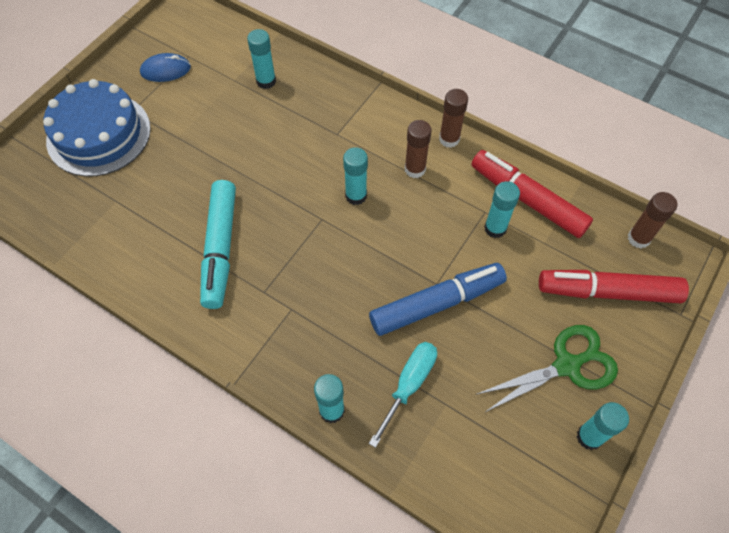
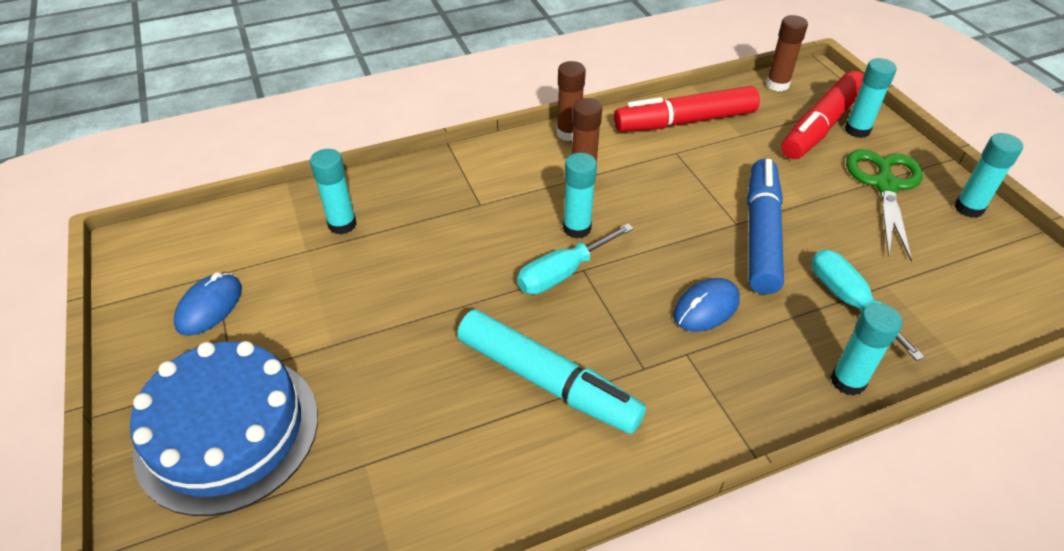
camera: 55 degrees left, 15 degrees down
(310, 210) = (563, 273): none -> turquoise screwdriver
(338, 302) = (706, 308): none -> blue mouse
(495, 228) = (701, 155): turquoise glue stick -> turquoise glue stick (857, 130)

